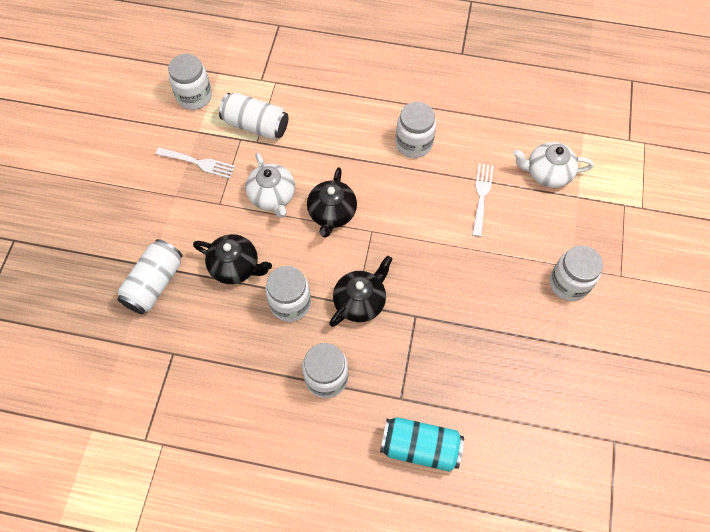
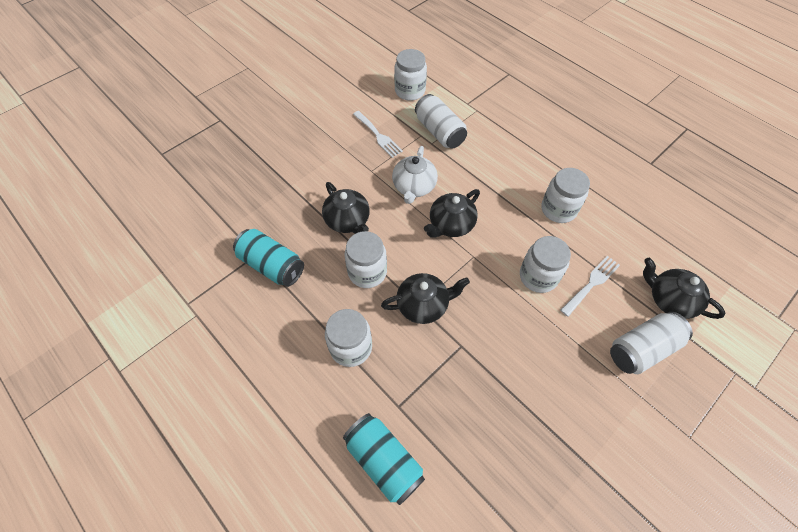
camera: 35 degrees right, 5 degrees down
(154, 284) = (283, 199): white can -> white can (642, 349)
(197, 353) = (272, 265): none -> turquoise can
(547, 173) = (670, 300): white teapot -> black teapot
(568, 283) = (628, 409): white jar -> white jar (538, 276)

